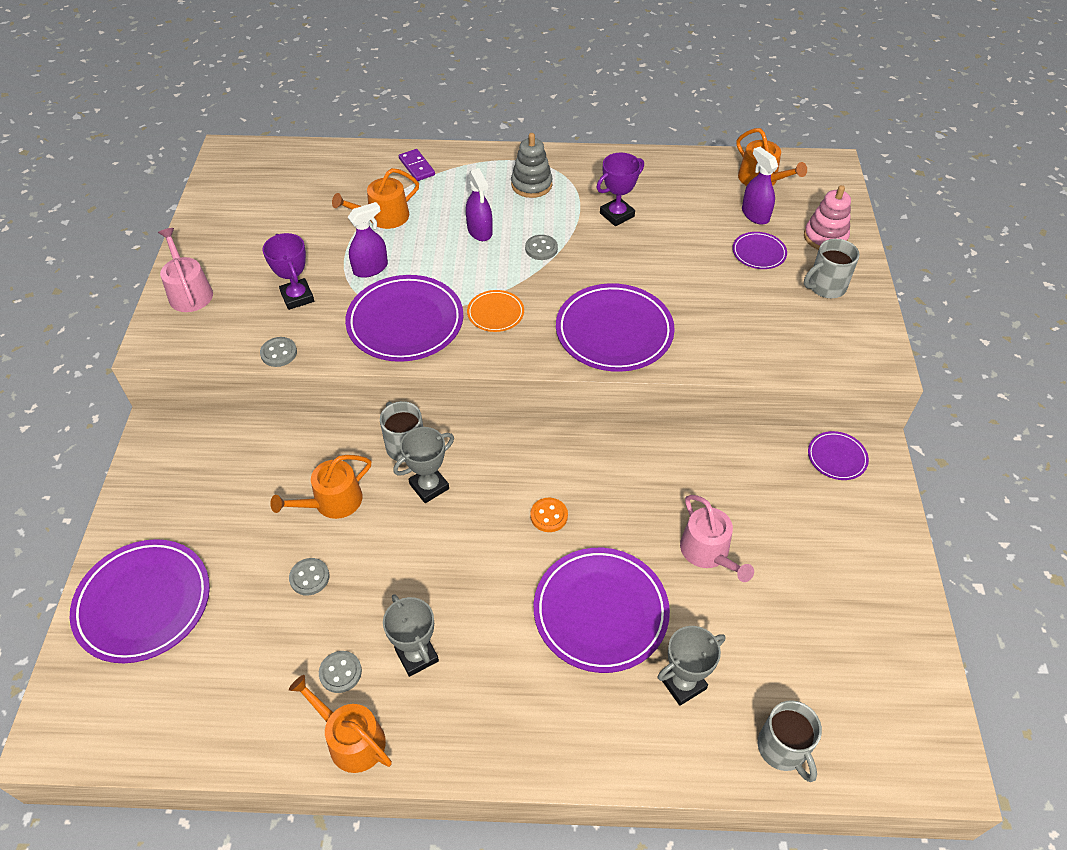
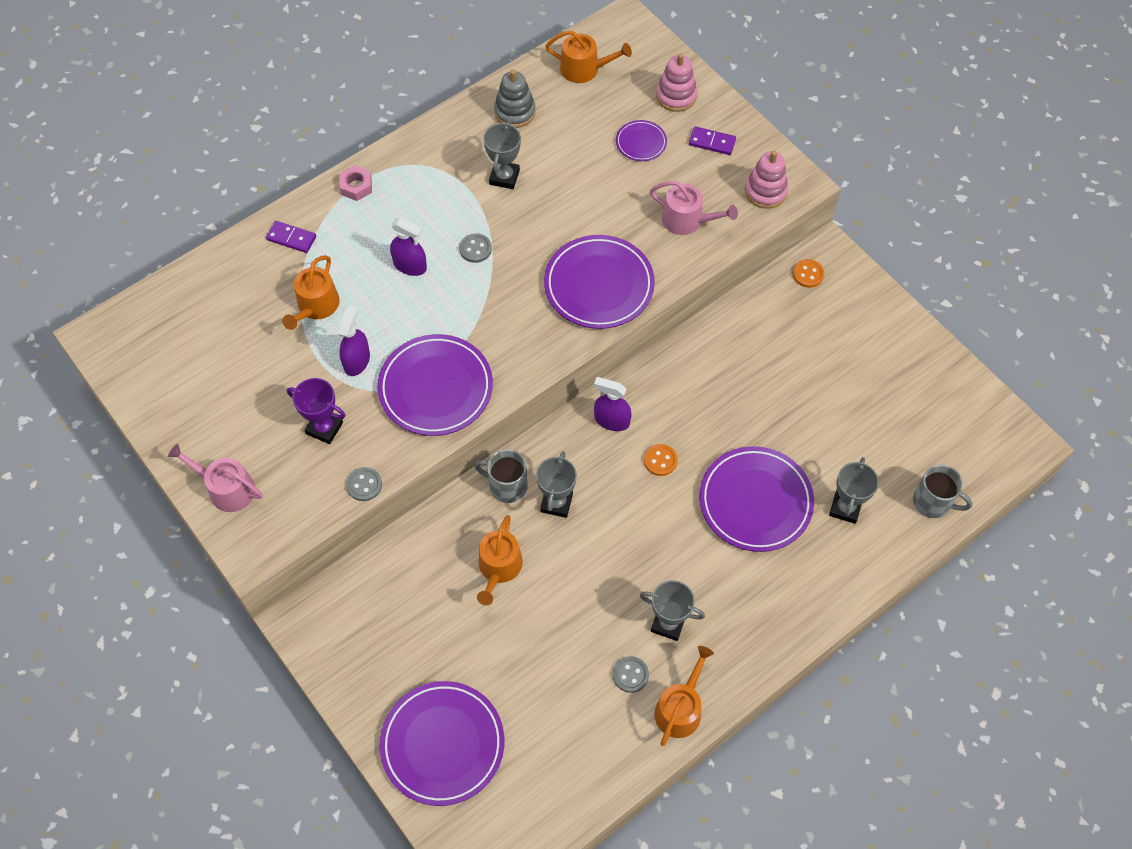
camera: 40 degrees left, 10 degrees up
(309, 577) = (541, 632): grey button -> none
(351, 739) = (680, 708): orange watering can -> orange watering can turned 120 degrees clockwise
(495, 313) = (497, 331): orange plate -> none
(498, 161) = (356, 186): none -> pink nut
(531, 185) = (408, 192): grey stacking toy -> grey stacking toy (515, 112)
(617, 215) = (504, 177): purple trophy -> grey trophy
(708, 552) = (785, 407): pink watering can -> pink watering can (687, 220)
(755, 214) = (608, 107): purple spray bottle -> purple spray bottle (612, 420)
(825, 287) = (712, 142): grey mug -> purple domino
(837, 457) = (808, 274): purple plate -> orange button
(841, 350) = (765, 191): none -> pink stacking toy

